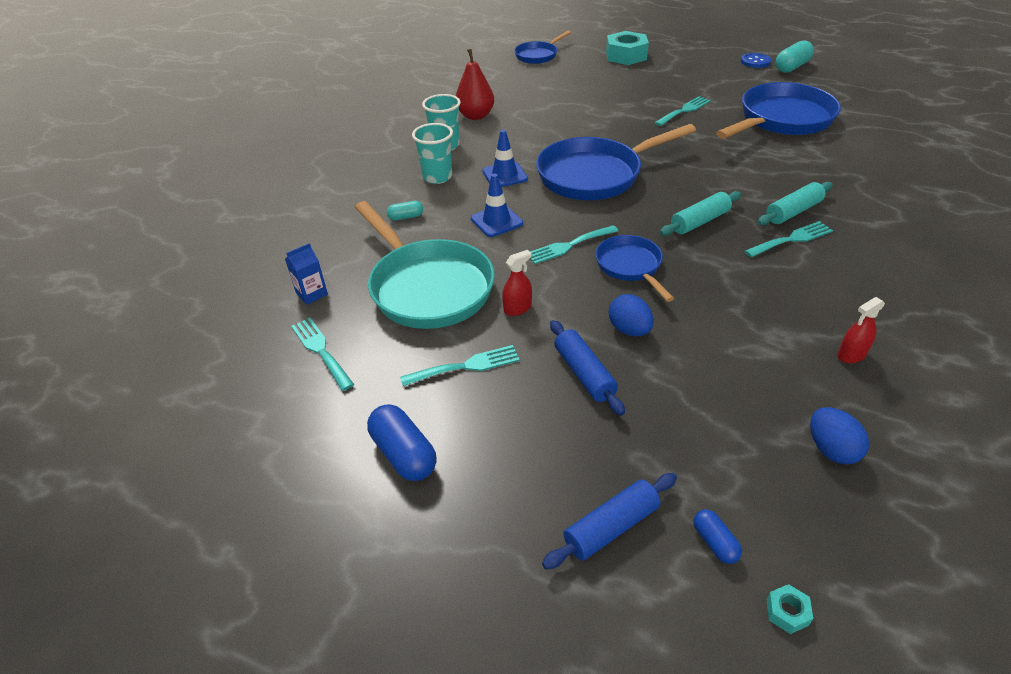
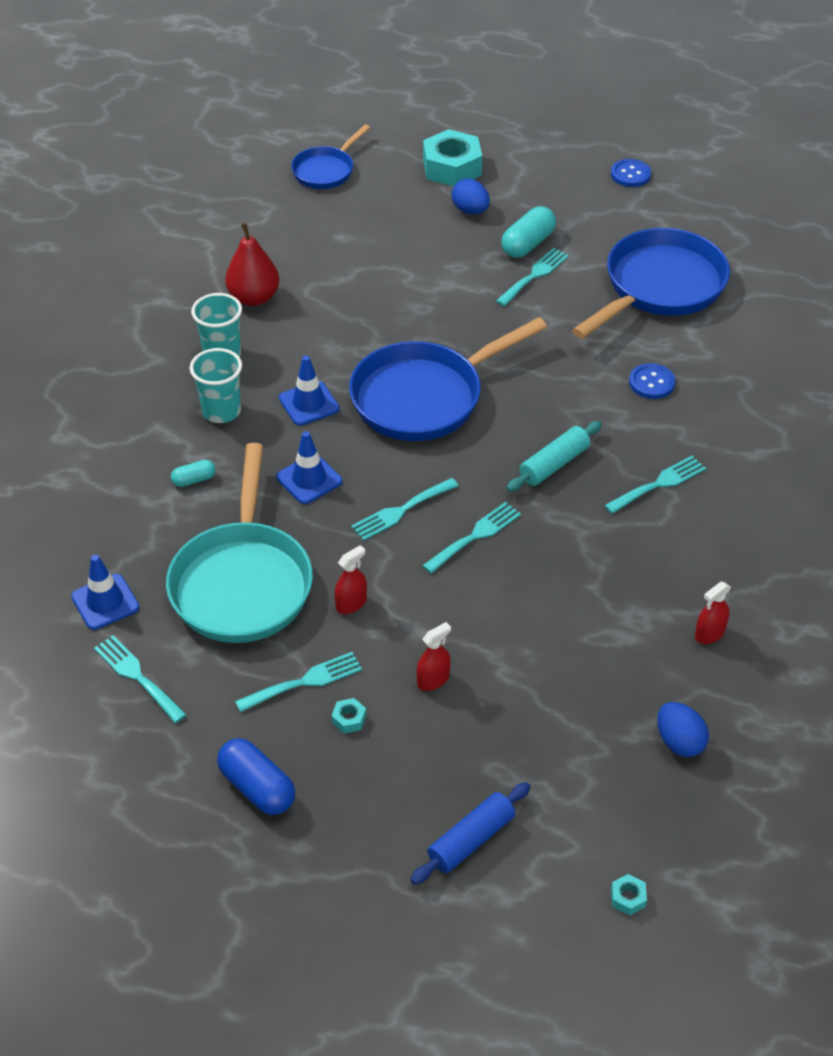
camera: 10 degrees left, 5 degrees up
(312, 294) = (105, 602): blue carton -> blue traffic cone
(428, 287) = (242, 583): turquoise pan -> turquoise pan turned 45 degrees clockwise
(501, 401) = (349, 719): none -> turquoise nut
(584, 374) = (433, 680): blue rolling pin -> red spray bottle
(629, 330) = (478, 622): blue egg -> blue egg (470, 210)
(630, 266) = (475, 536): blue pan -> turquoise fork
(714, 542) = (566, 844): blue capsule -> none
(780, 174) = (651, 383): none -> blue button
(792, 67) = (679, 184): turquoise capsule -> turquoise capsule (528, 244)
(793, 212) = (663, 442): turquoise rolling pin -> none

